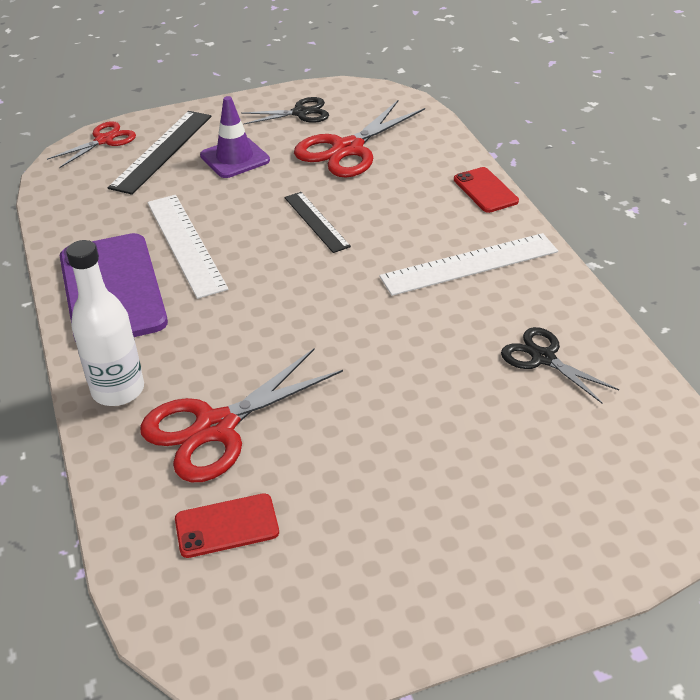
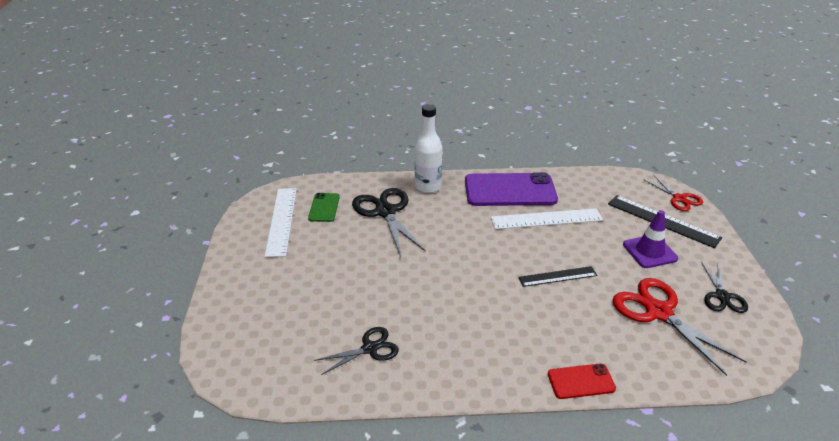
camera: 105 degrees right, 5 degrees down
(216, 427) = (385, 212): red scissors -> black scissors
(226, 526) = (324, 207): red phone -> green phone
(469, 264) = (482, 341): white ruler -> white ruler (281, 221)

